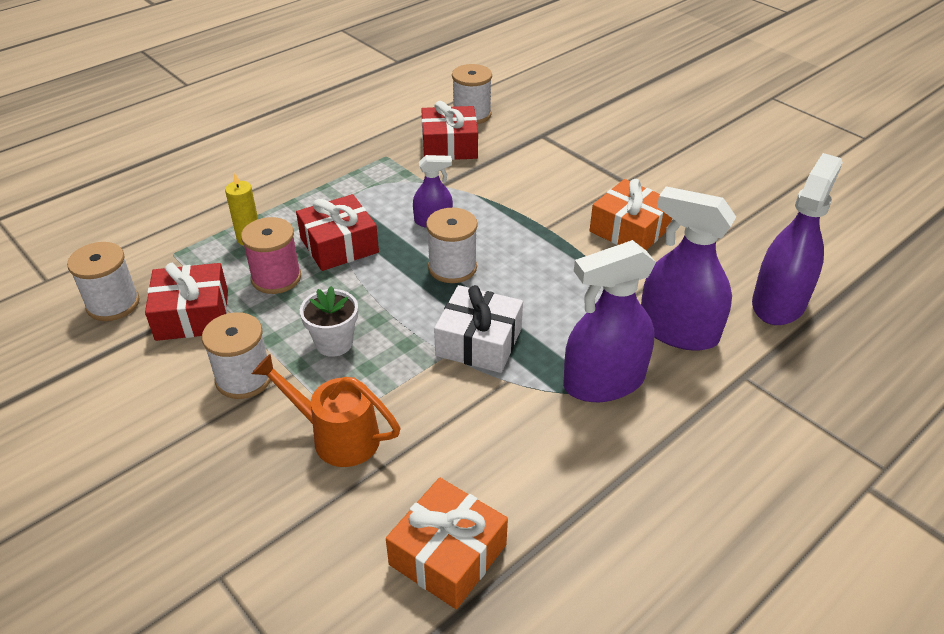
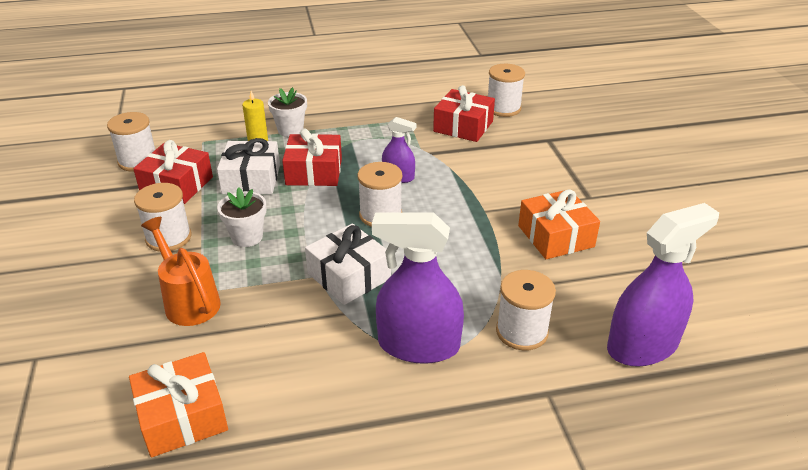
camera: 30 degrees right, 5 degrees down
(267, 207) = (290, 130): none -> white flower pot
(276, 278) = (251, 179): pink spool -> white gift
(678, 331) = (522, 332): purple spray bottle -> white spool

